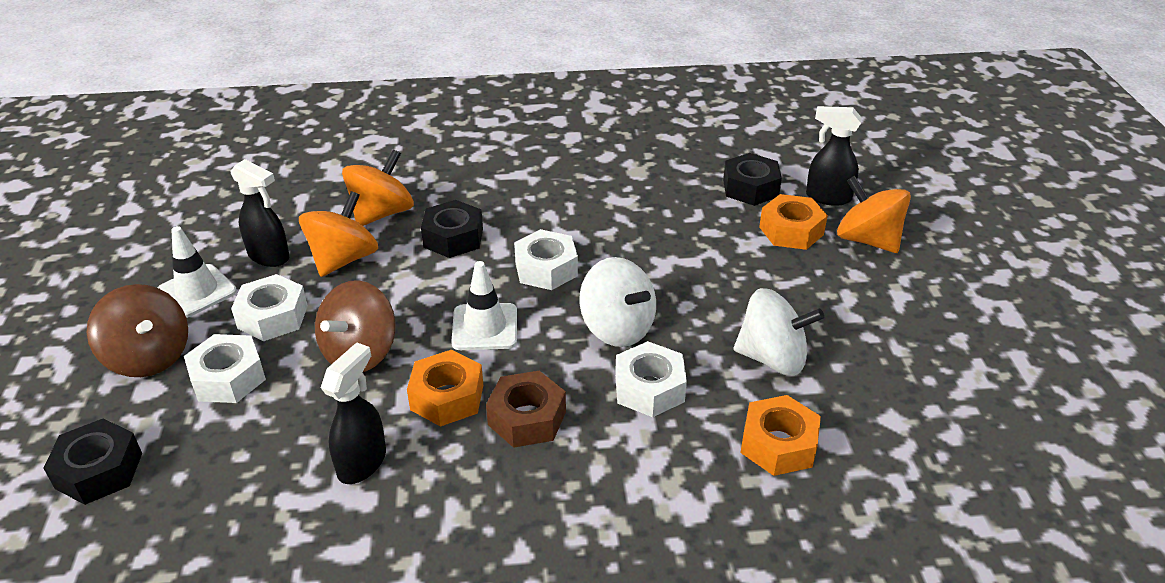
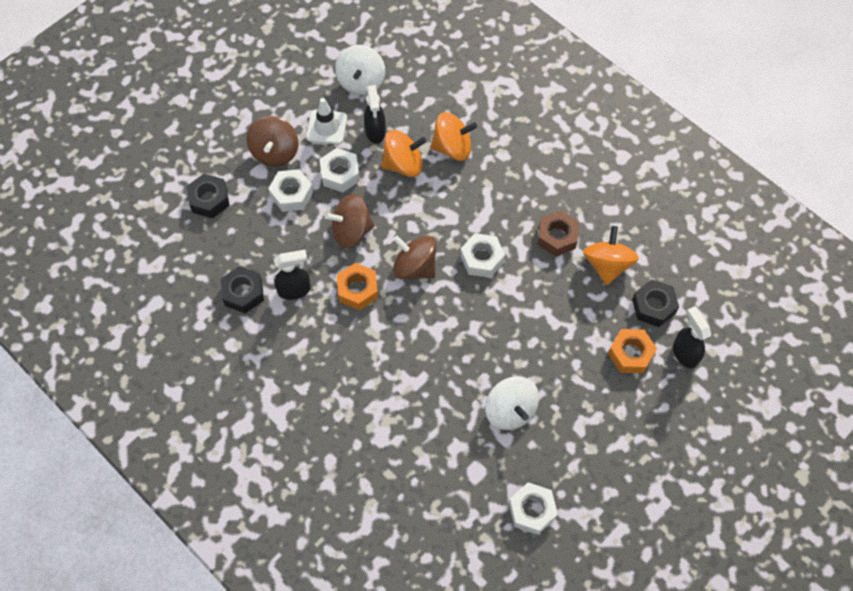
camera: 50 degrees right, 25 degrees up
(453, 238) = (465, 197): black nut -> black nut (243, 293)
(485, 327) = (415, 267): white traffic cone -> brown spinning top
(527, 418) = (374, 332): brown nut -> brown nut (557, 237)
(617, 328) = (467, 325): white spinning top -> white spinning top (361, 82)
(649, 388) = (439, 369): white nut -> white nut (532, 510)
(778, 444) = (451, 449): orange nut -> none
(867, 240) = (660, 399): orange spinning top -> orange spinning top (607, 265)

